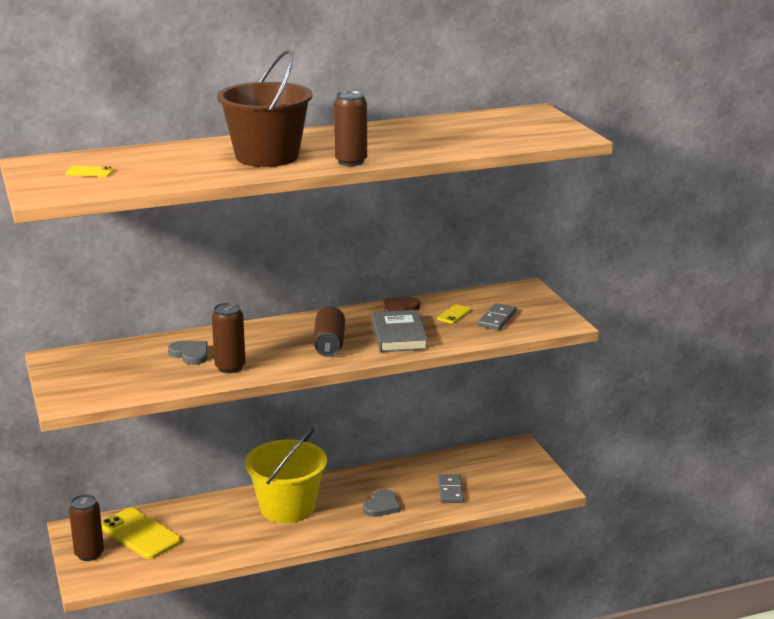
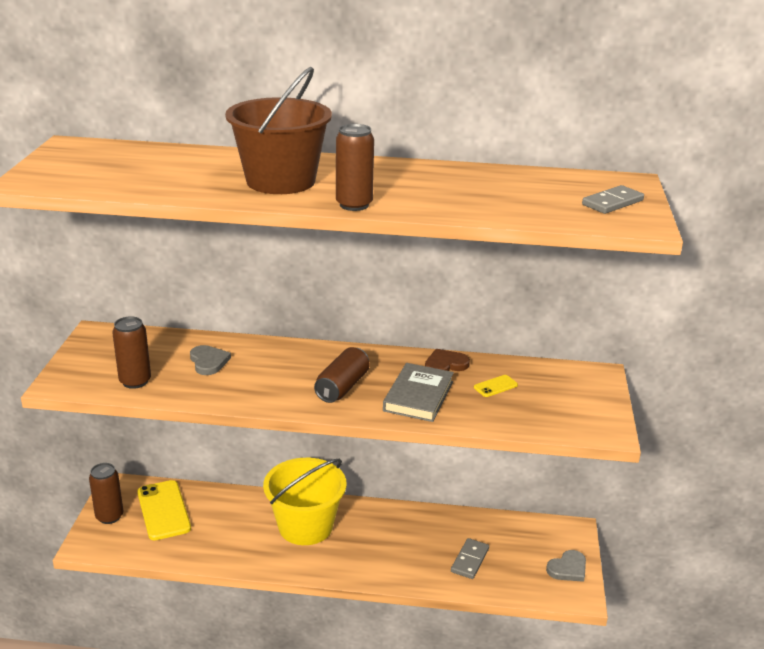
camera: 25 degrees right, 5 degrees up
(90, 172) = (101, 165): yellow phone -> none
(230, 367) = (228, 387): brown can -> brown can (135, 381)
(381, 506) = (391, 555): grey heart -> grey heart (568, 568)
(497, 319) = (536, 404): grey domino -> grey domino (612, 202)

